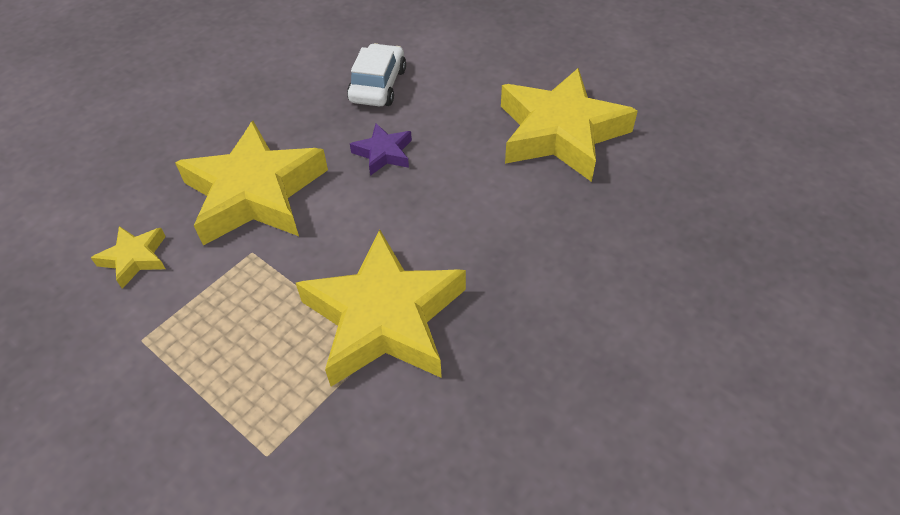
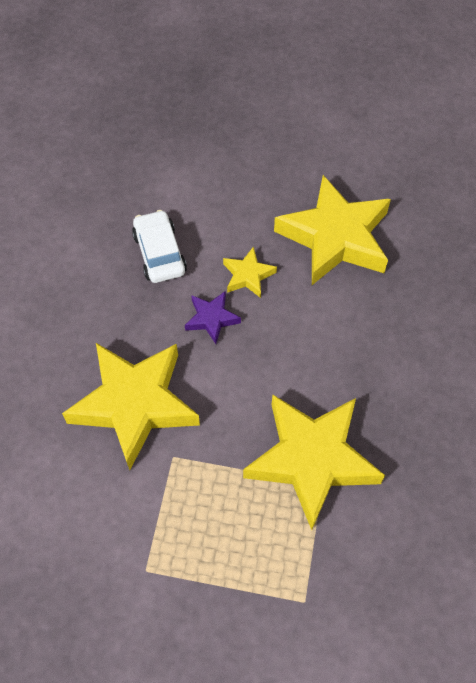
camera: 30 degrees left, 10 degrees up
(135, 258) = (83, 509): yellow star -> yellow star (248, 275)

